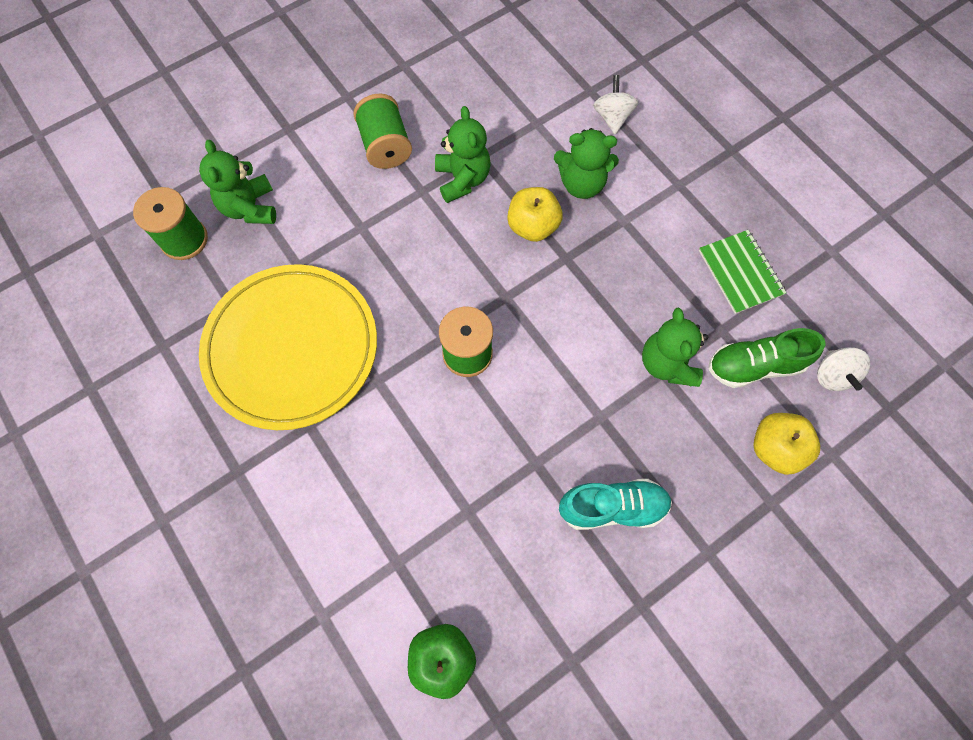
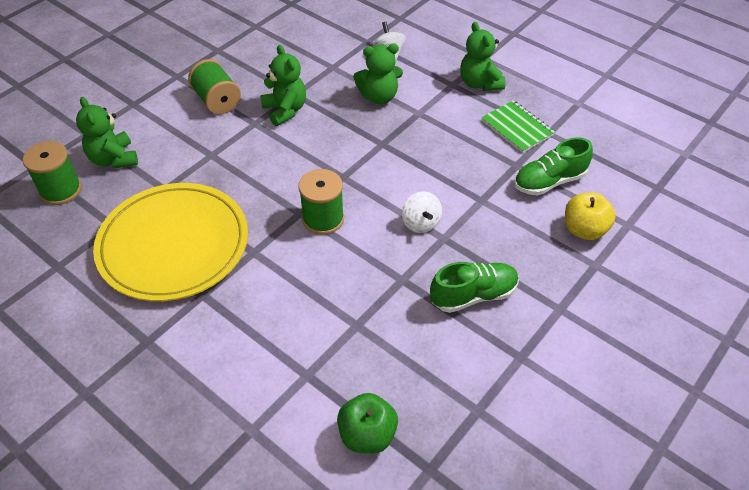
camera: 15 degrees left, 20 degrees down
(533, 226) = (350, 129): yellow apple -> none
(612, 507) = (473, 295): turquoise shoe -> green shoe
(667, 363) = (483, 194): green teddy bear -> green teddy bear (479, 83)
(832, 375) = (608, 176): white spinning top -> white spinning top (420, 223)

